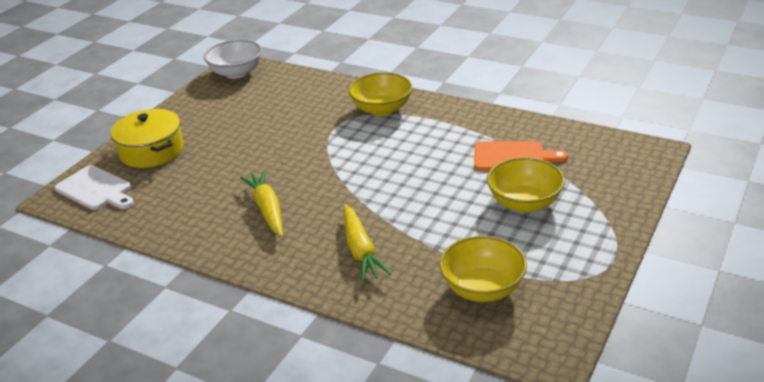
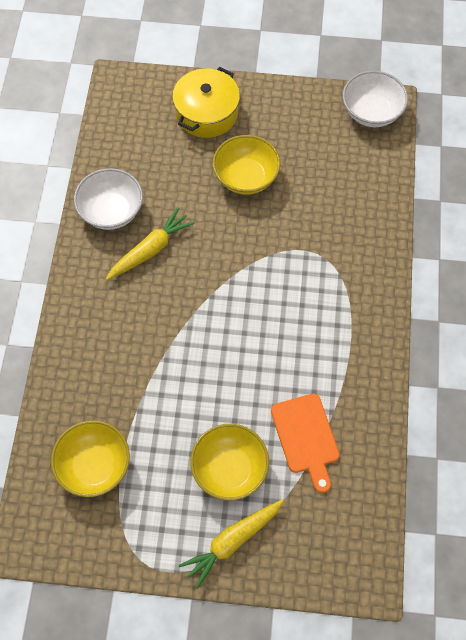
camera: 65 degrees right, 30 degrees up
(96, 189) = (136, 102): white cutting board -> none
(203, 227) = (111, 211): none -> white bowl
(361, 250) = (117, 349): yellow carrot -> yellow carrot (232, 541)
(381, 109) = (352, 280): yellow bowl -> yellow bowl (246, 177)

